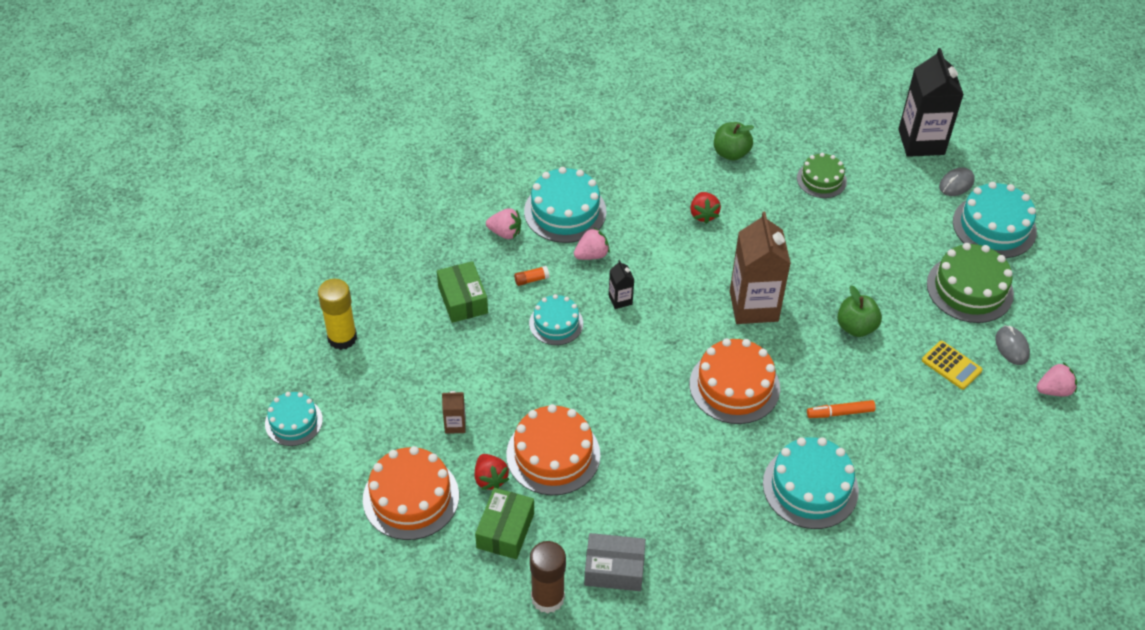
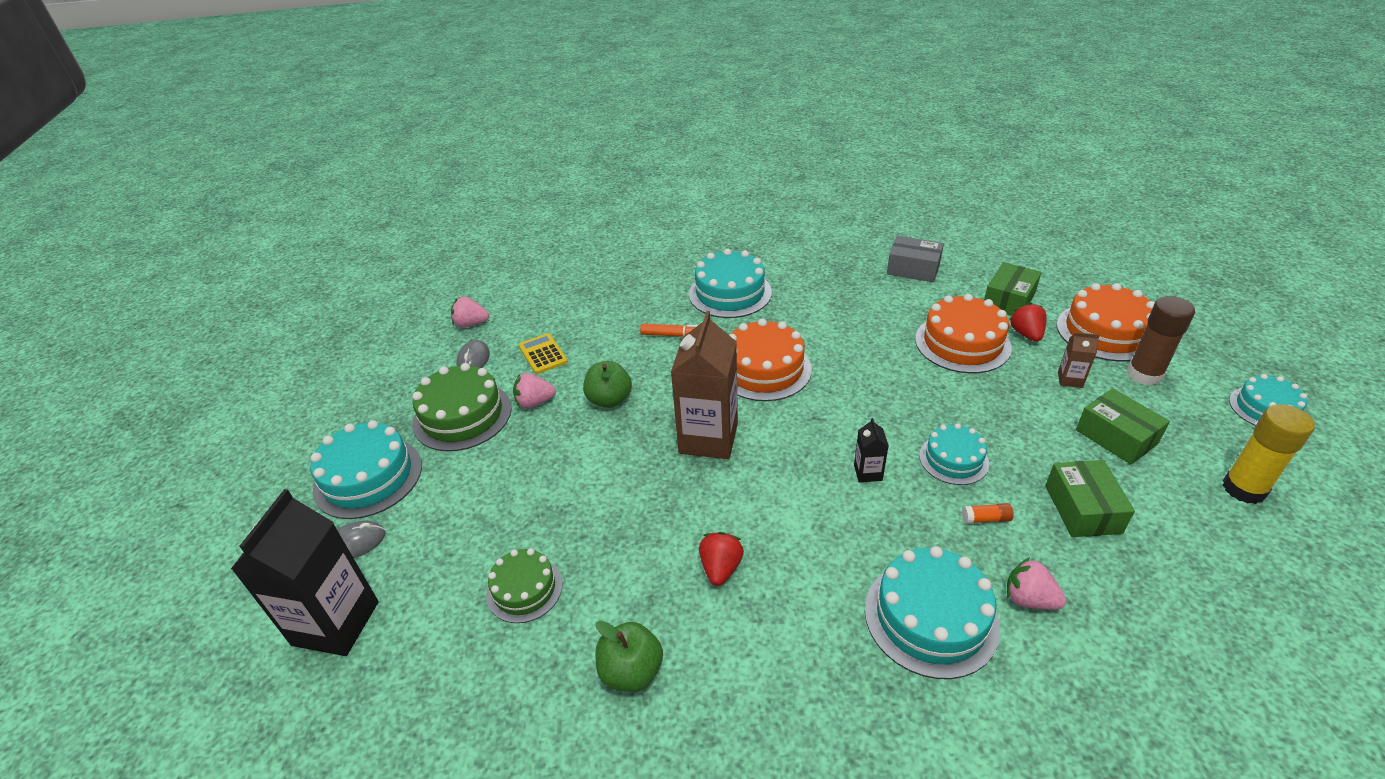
camera: 160 degrees left, 10 degrees down
(426, 368) = (1116, 437): none -> green box
(547, 598) = (970, 261): brown glue stick -> brown glue stick (1144, 375)
(591, 255) = (897, 538): pink strawberry -> pink strawberry (535, 402)

